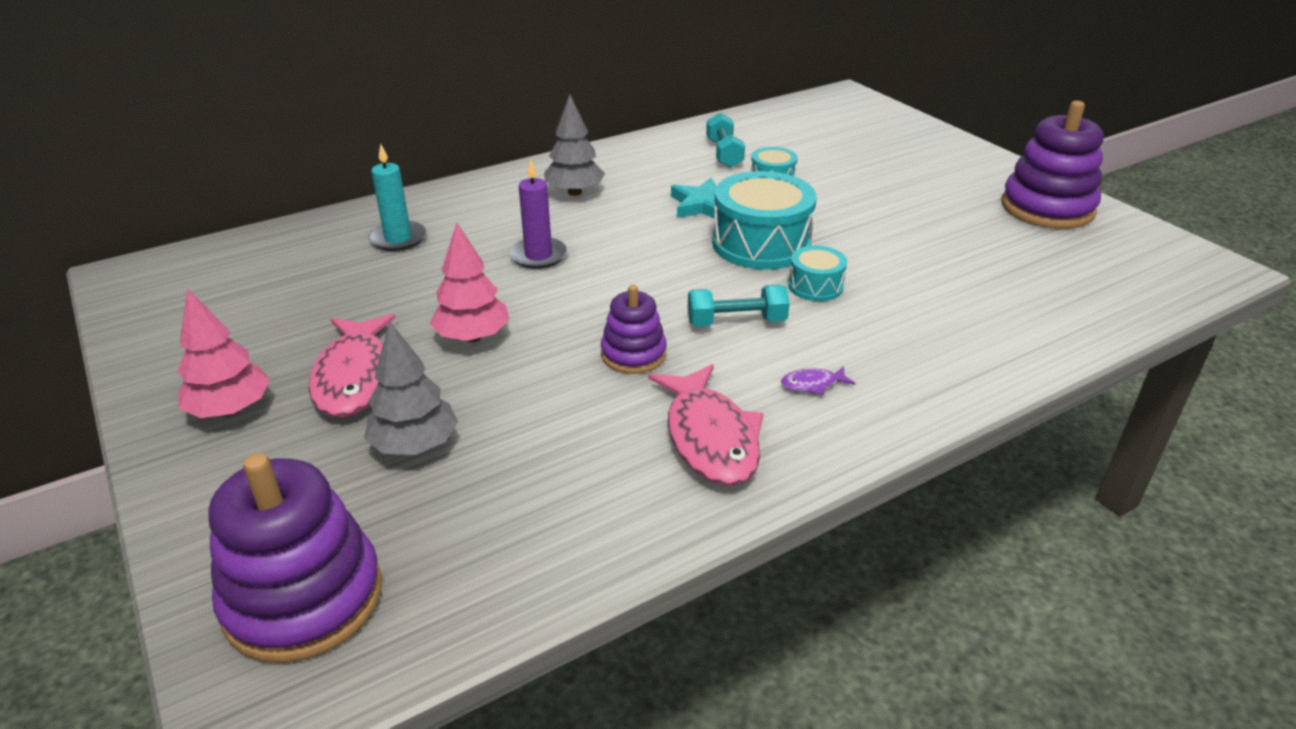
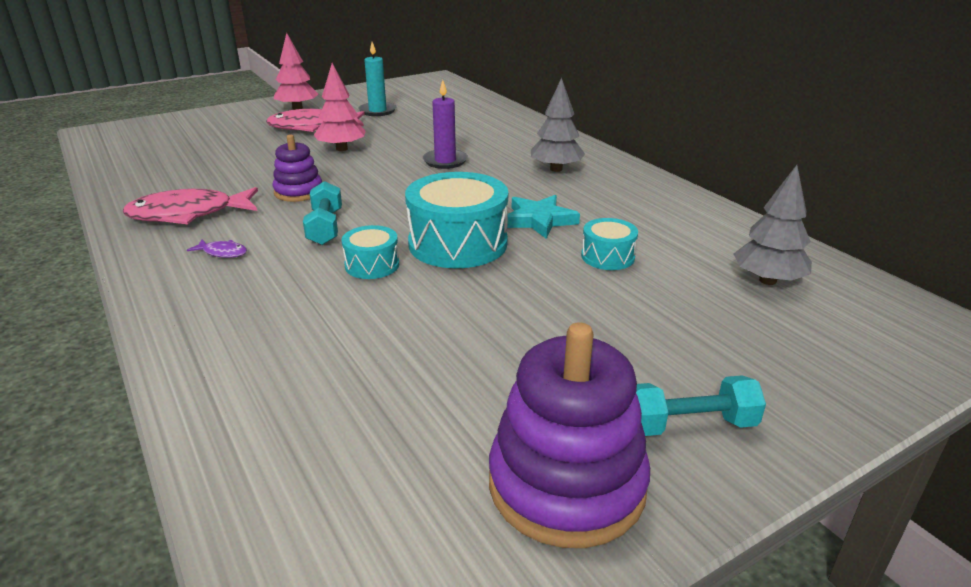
camera: 90 degrees right, 5 degrees down
(303, 598) = (148, 133): purple stacking toy -> none
(398, 239) = (473, 124): turquoise candle -> turquoise candle (377, 111)
(415, 445) = (241, 143): grey tree -> grey tree (767, 280)
(724, 153) = (670, 233): turquoise dumbbell -> turquoise dumbbell (689, 425)
(812, 384) = (222, 253): purple fish -> purple fish turned 120 degrees clockwise

